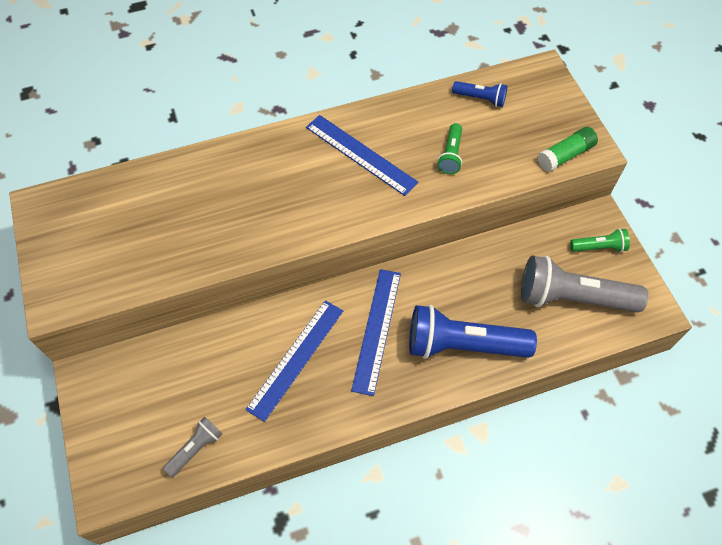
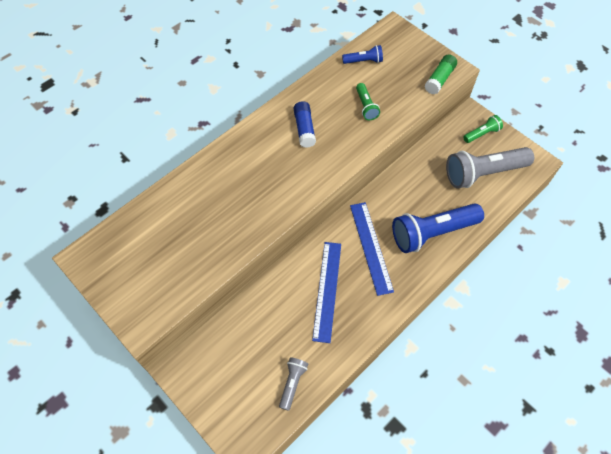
camera: 25 degrees left, 0 degrees up
(360, 154) = (304, 129): blue ruler -> blue glue stick

